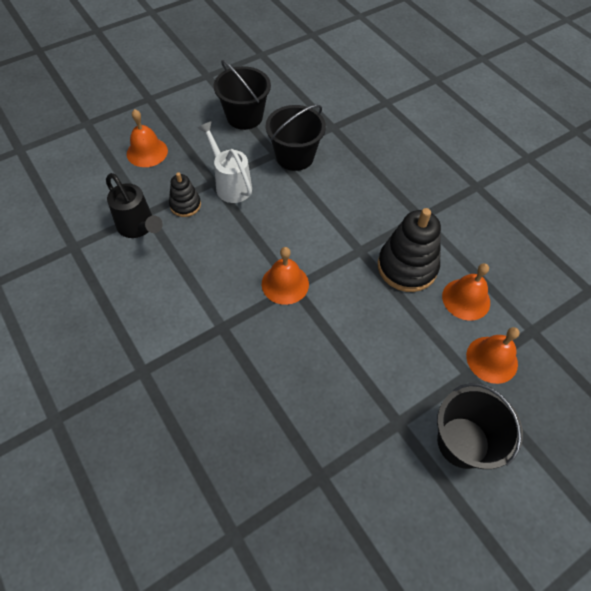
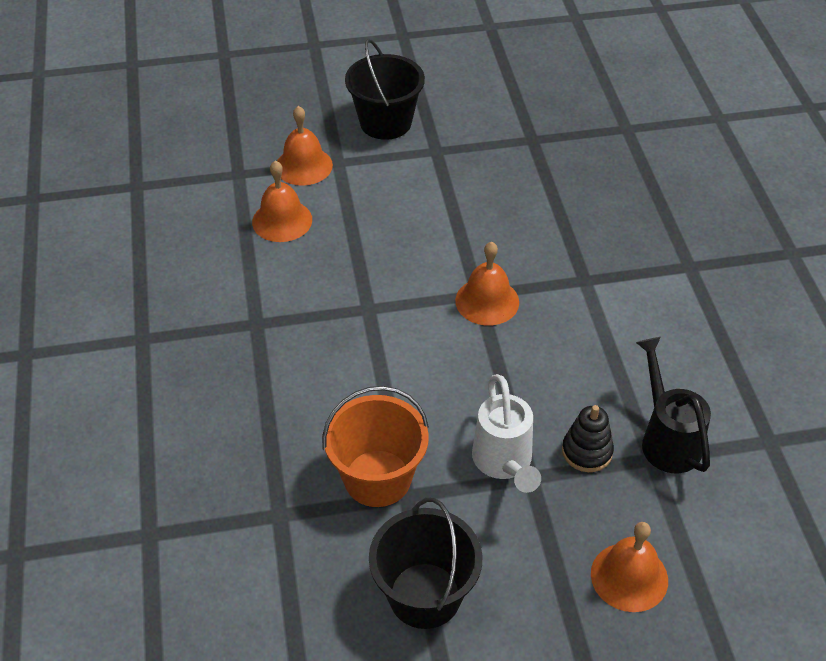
camera: 155 degrees left, 10 degrees down
(295, 156) = (377, 478): black bucket -> orange bucket
(407, 267) = (323, 272): black stacking toy -> none

